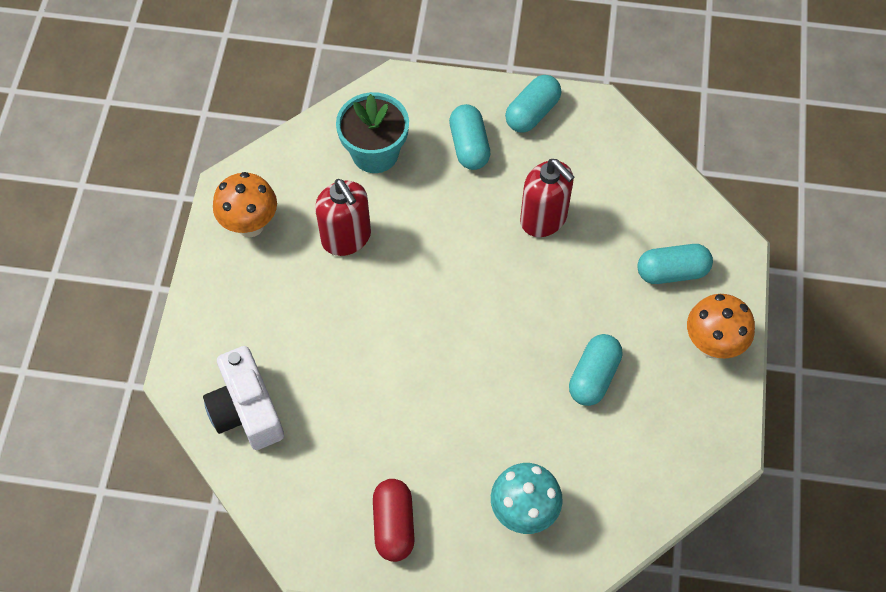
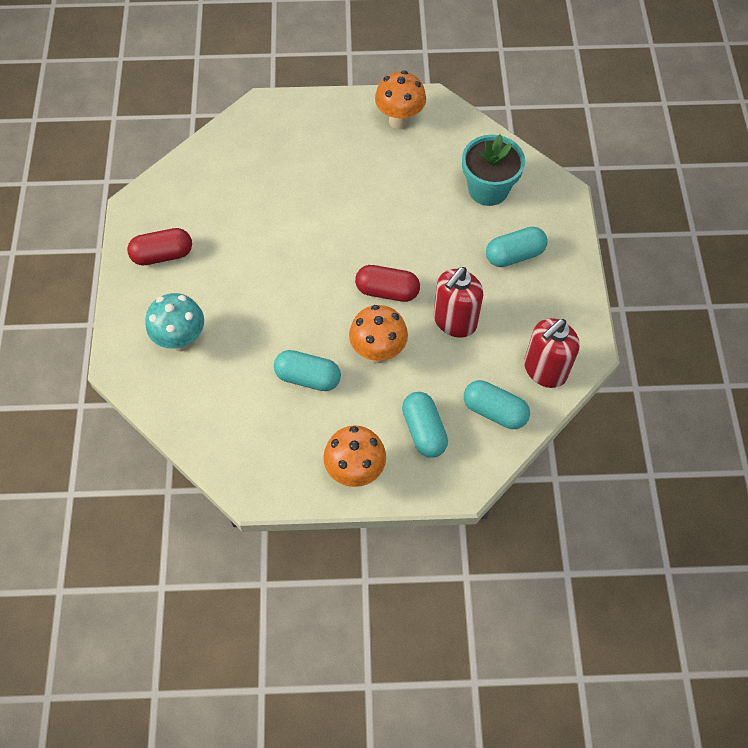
camera: 80 degrees right, 0 degrees up
(246, 410) = (243, 148): white camera -> none
(346, 238) = (402, 184): red soap dispenser -> red soap dispenser (544, 370)
(493, 278) = (387, 291): none -> red capsule
(532, 113) = (564, 298): turquoise capsule -> turquoise capsule (494, 411)
(571, 300) = (378, 352): none -> orange mushroom

